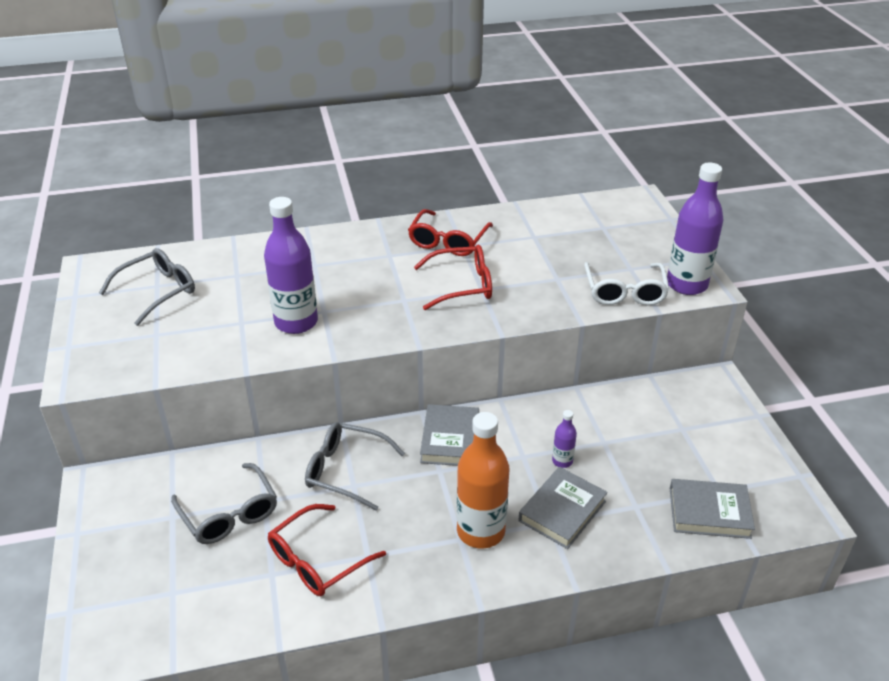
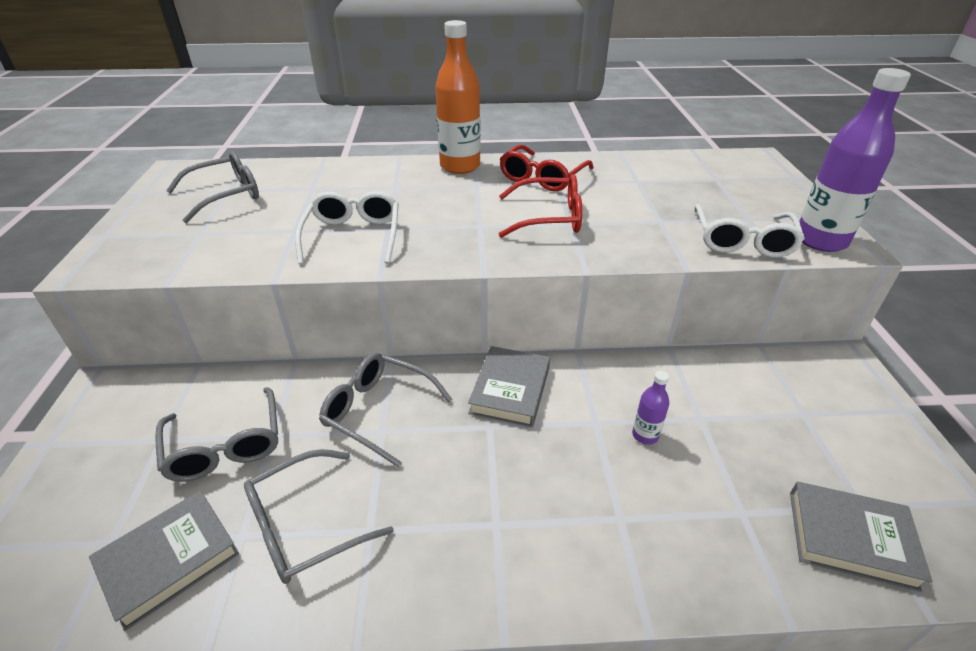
camera: 10 degrees right, 0 degrees up
(296, 322) = (353, 236): purple bottle -> white glasses
(317, 560) = (305, 526): red glasses -> grey glasses
(480, 531) = (525, 517): orange bottle -> orange bottle (460, 166)
(562, 511) = (639, 504): grey book -> grey book (169, 560)

